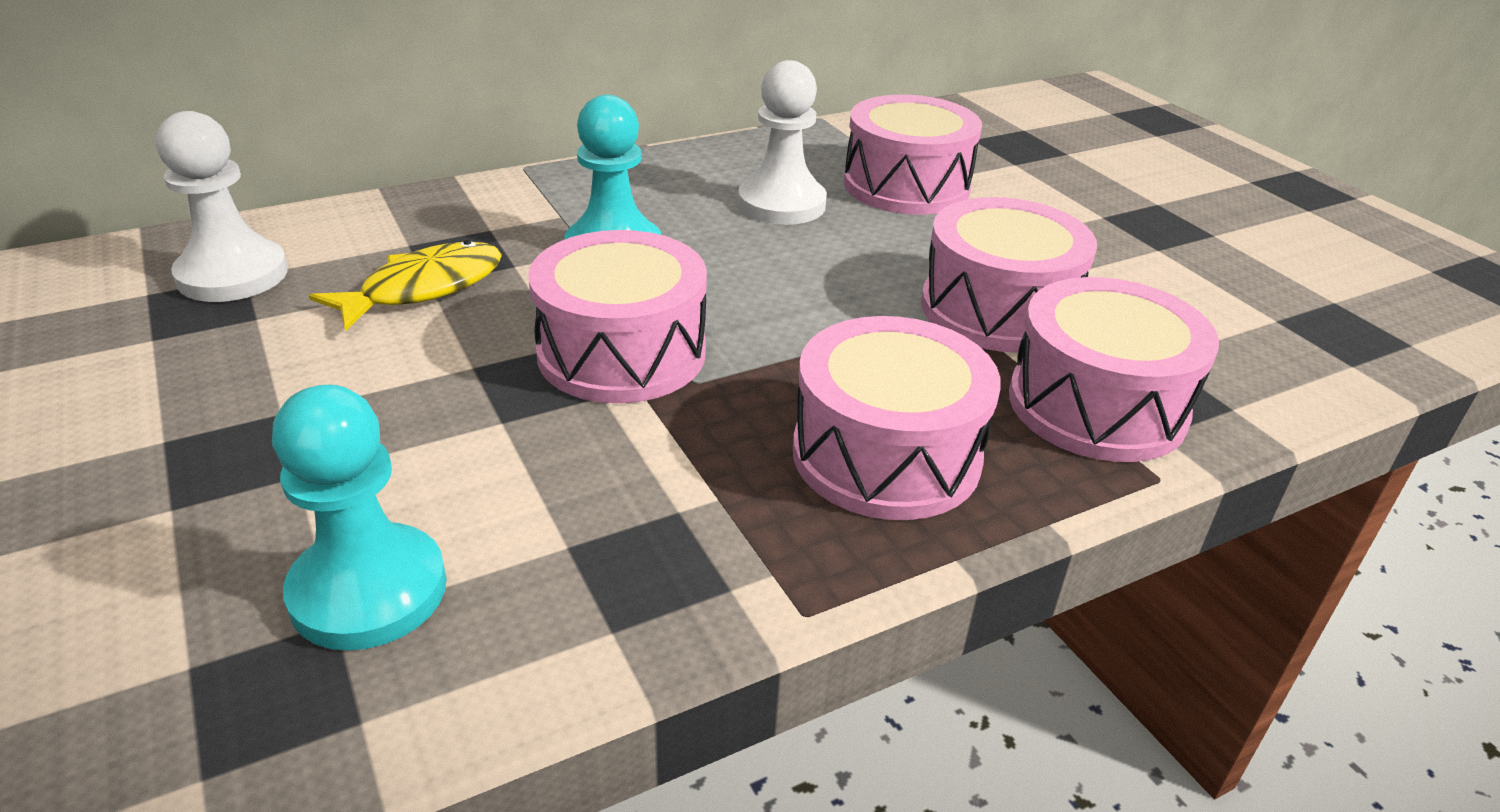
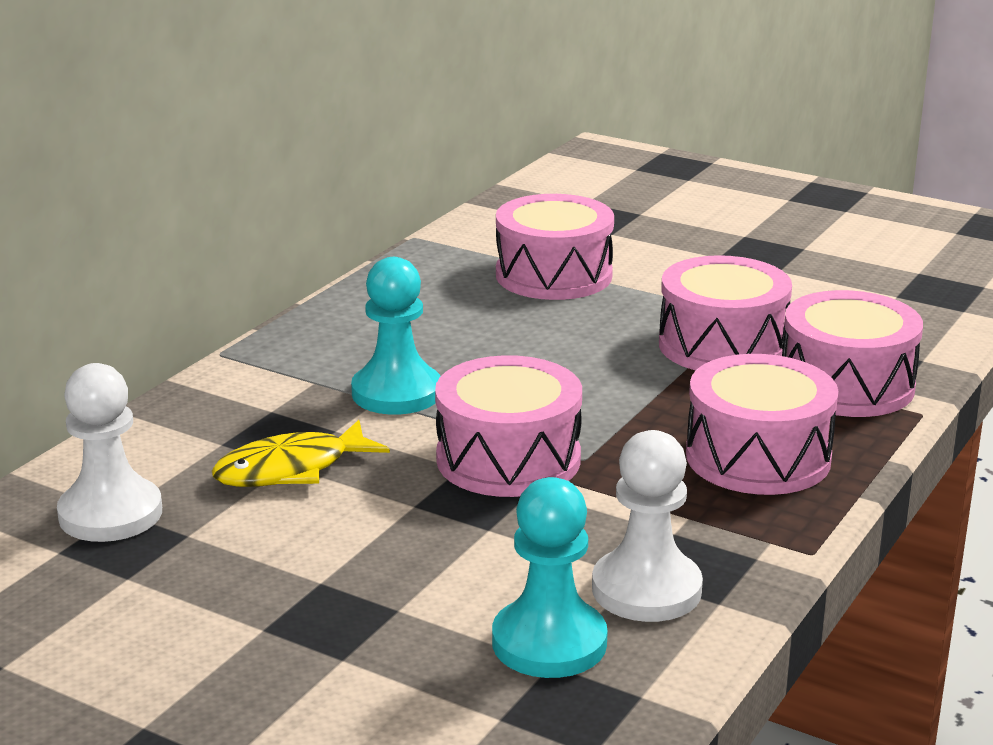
camera: 30 degrees left, 10 degrees down
(423, 289) = (291, 469): yellow fish -> yellow fish turned 135 degrees counterclockwise
(781, 204) = (478, 318): white pawn -> white pawn (646, 589)

